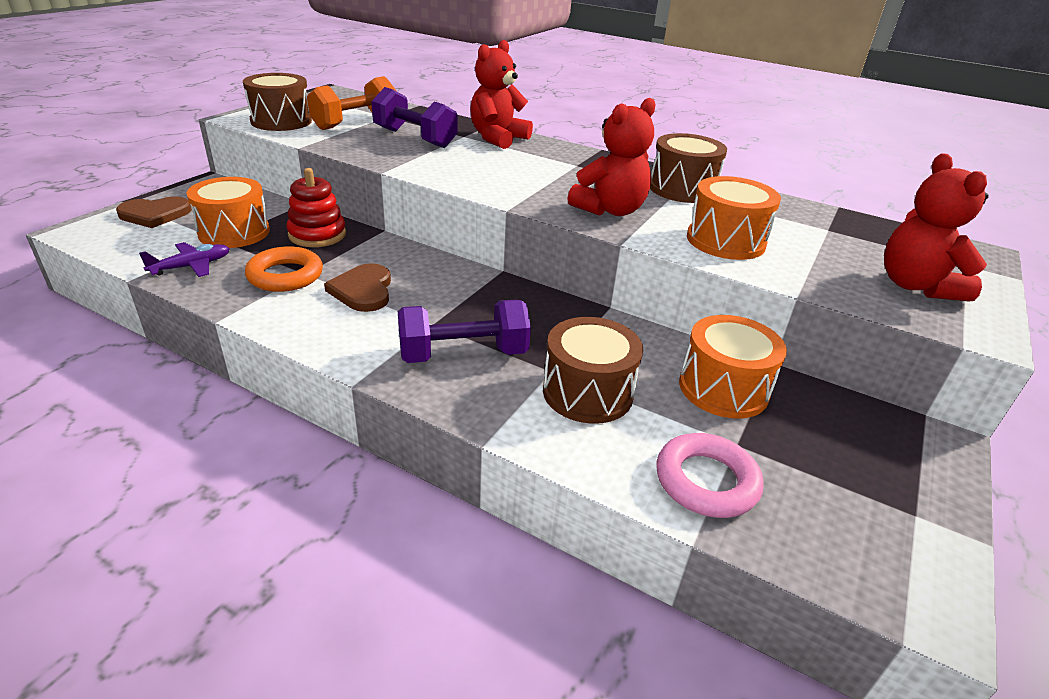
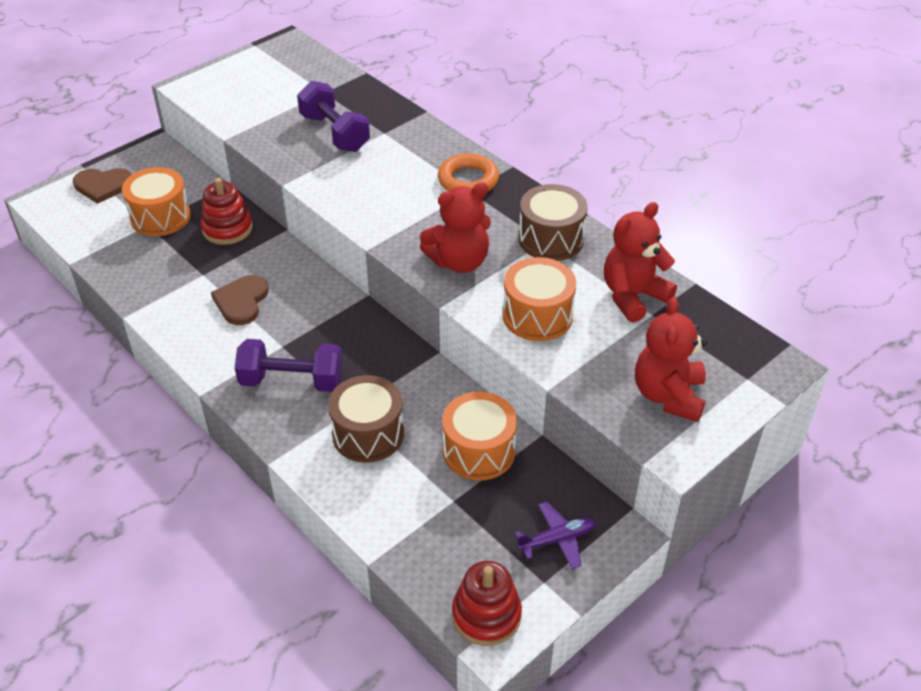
camera: 20 degrees right, 10 degrees up
(192, 266) = (118, 254): purple plane -> purple plane (557, 539)
(281, 121) = (222, 95): brown drum -> none
(285, 275) = (186, 275): orange ring -> orange ring (468, 180)
(355, 123) = (289, 103): orange dumbbell -> none
(498, 138) = (415, 140): red teddy bear -> red teddy bear (633, 296)
(706, 481) = (408, 523): pink ring -> none
(890, 575) = (486, 615): none -> red stacking toy

